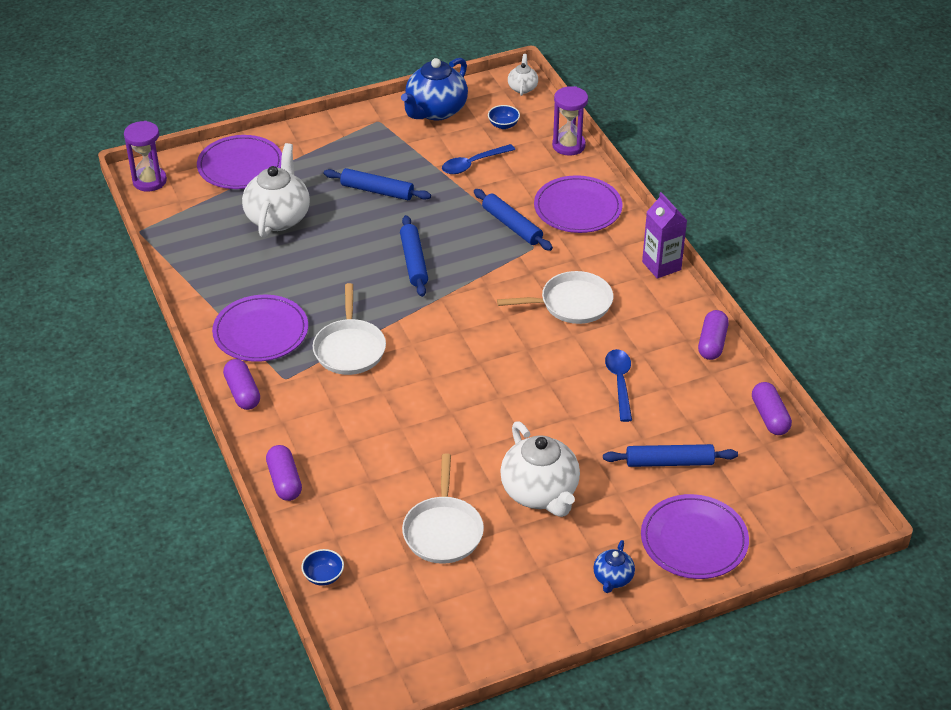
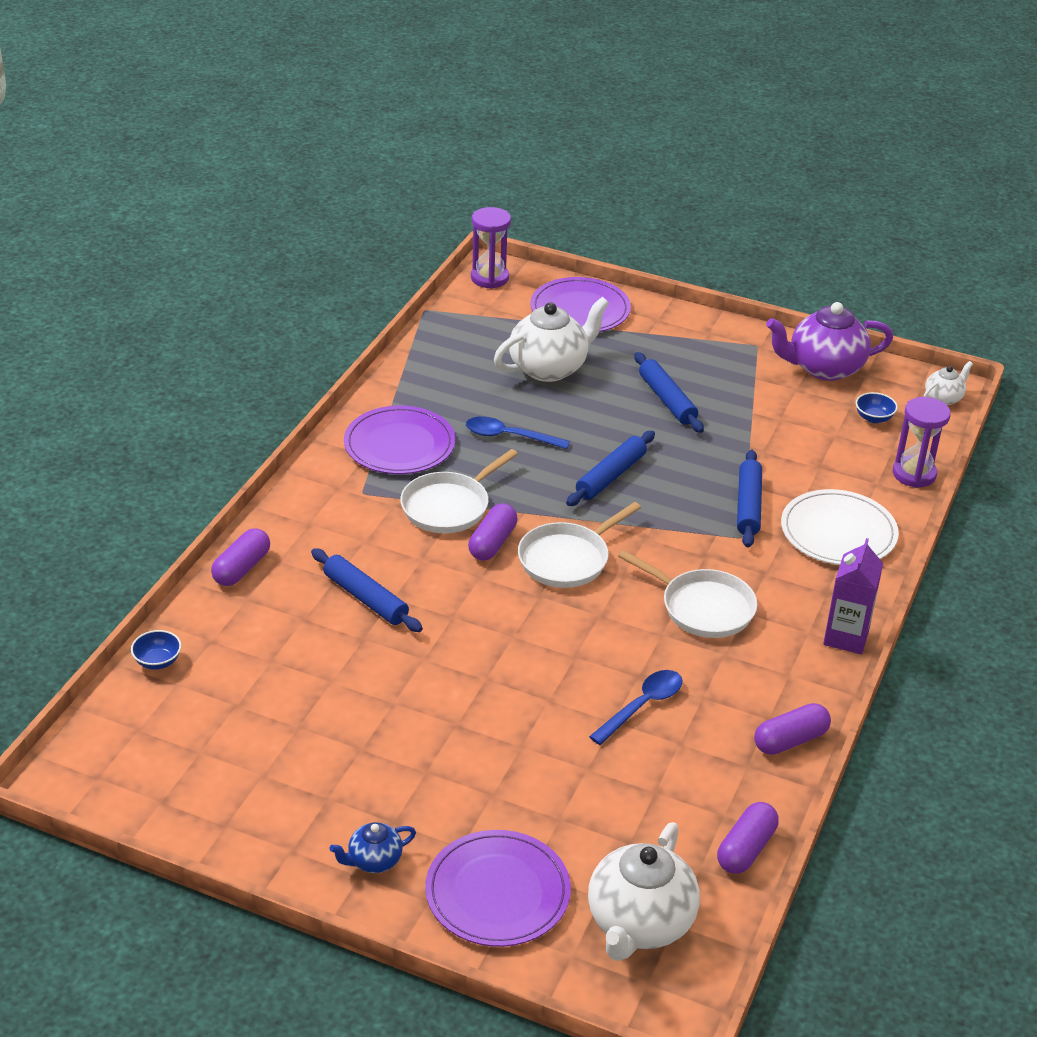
camera: 45 degrees right, 5 degrees down
(243, 393) = (315, 480): purple capsule -> purple capsule (492, 543)
(435, 111) = (824, 368): blue teapot -> purple teapot
(443, 530) = (299, 703): white pan -> white pan (567, 559)
(473, 164) = (791, 432): blue spoon -> blue spoon (509, 436)
(540, 493) = (424, 739): white teapot -> white teapot (639, 923)
(577, 208) = (838, 532): purple plate -> white plate
(669, 462) = (581, 808): blue rolling pin -> blue rolling pin (365, 598)

